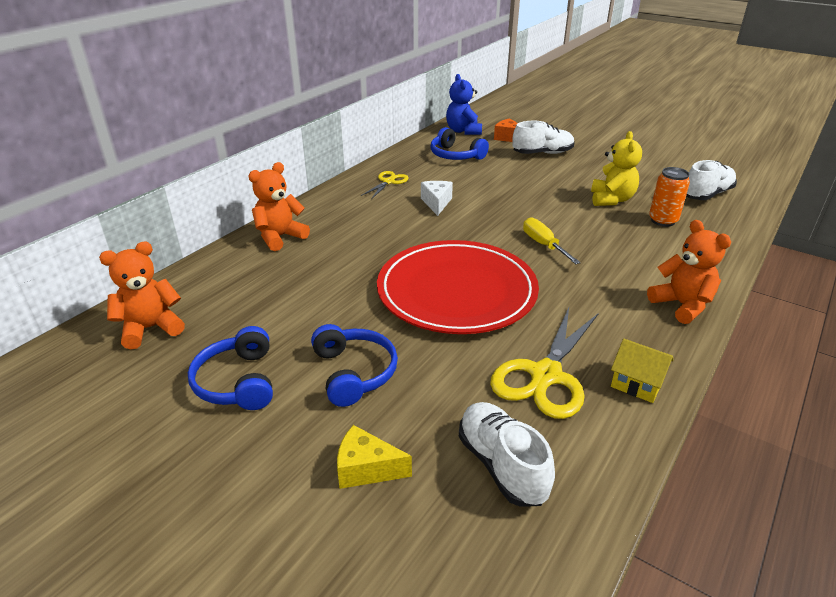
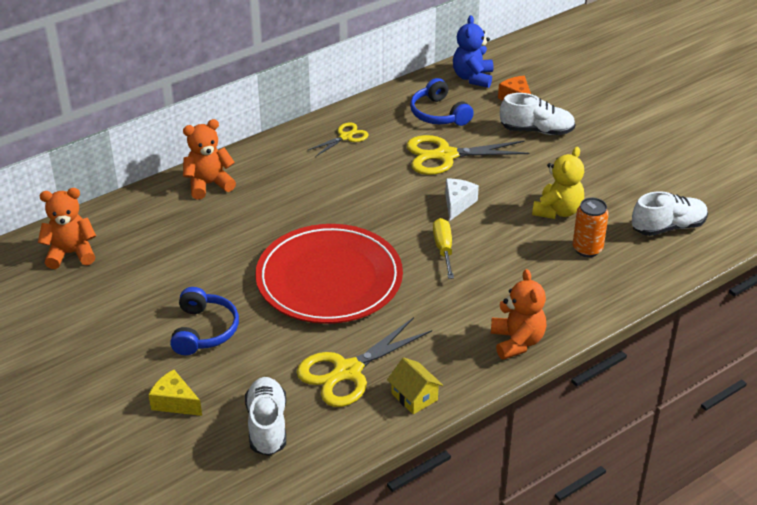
camera: 20 degrees right, 5 degrees up
(238, 381) = (117, 315): blue headphones -> none
(436, 203) = (376, 175): white cheese -> white cheese (457, 204)
(484, 180) = (445, 156): none -> yellow scissors

